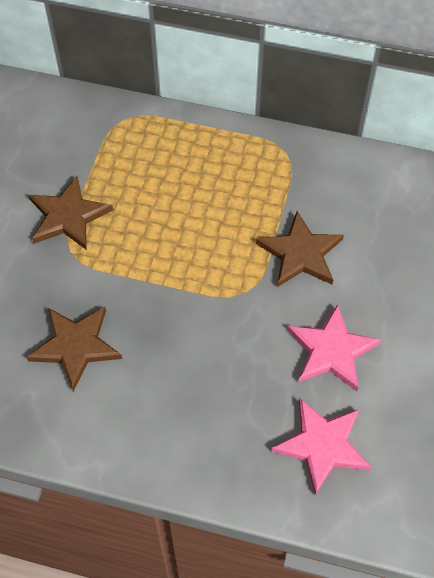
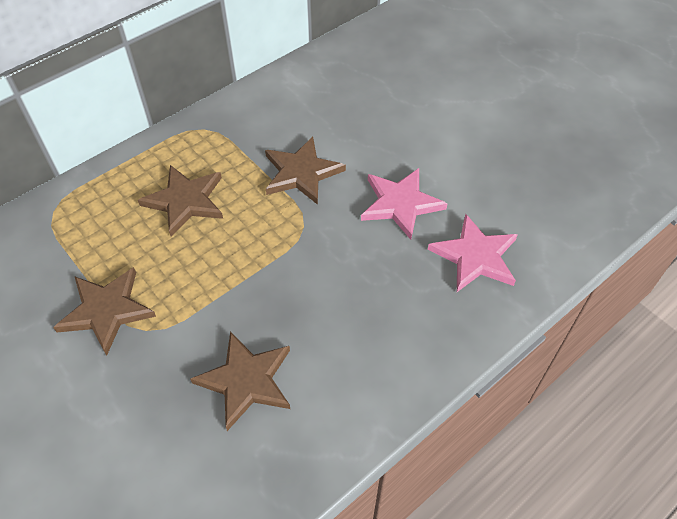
camera: 55 degrees left, 5 degrees down
(202, 193) = (185, 201): none -> brown star

